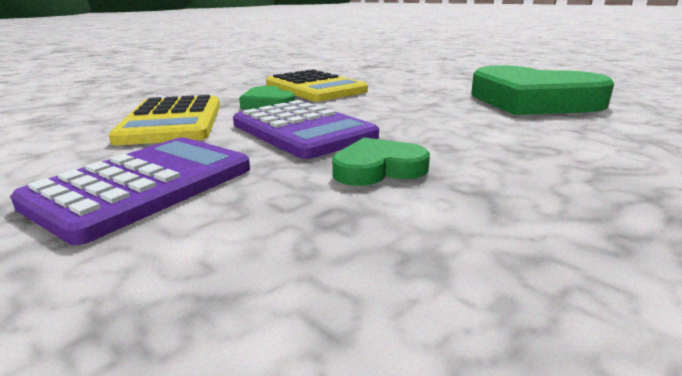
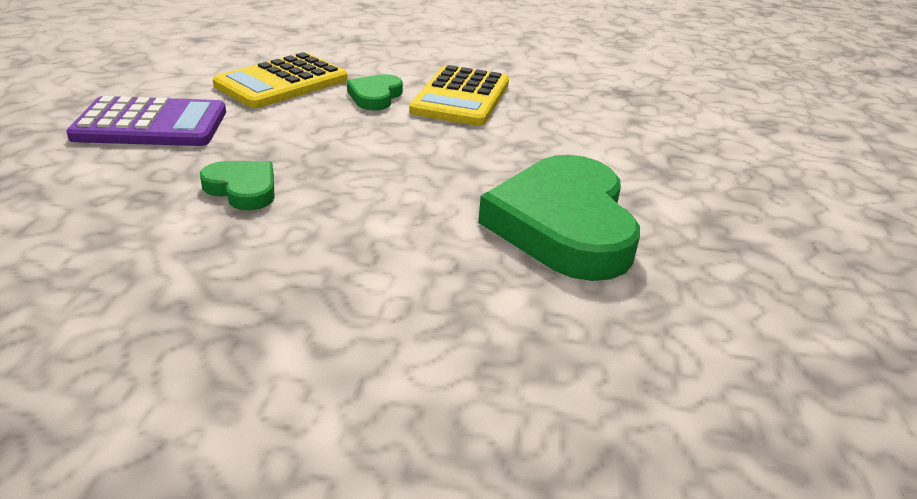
camera: 50 degrees right, 10 degrees up
(302, 130) = (309, 135): purple calculator -> none

